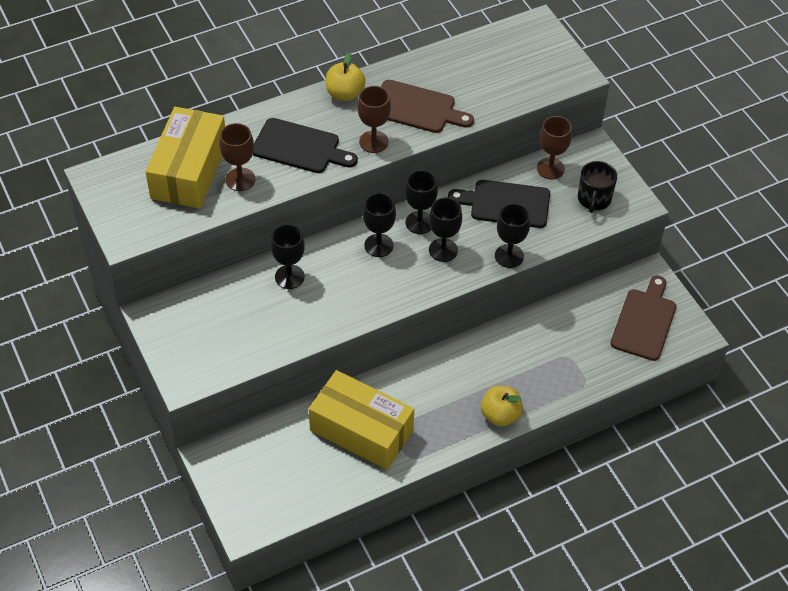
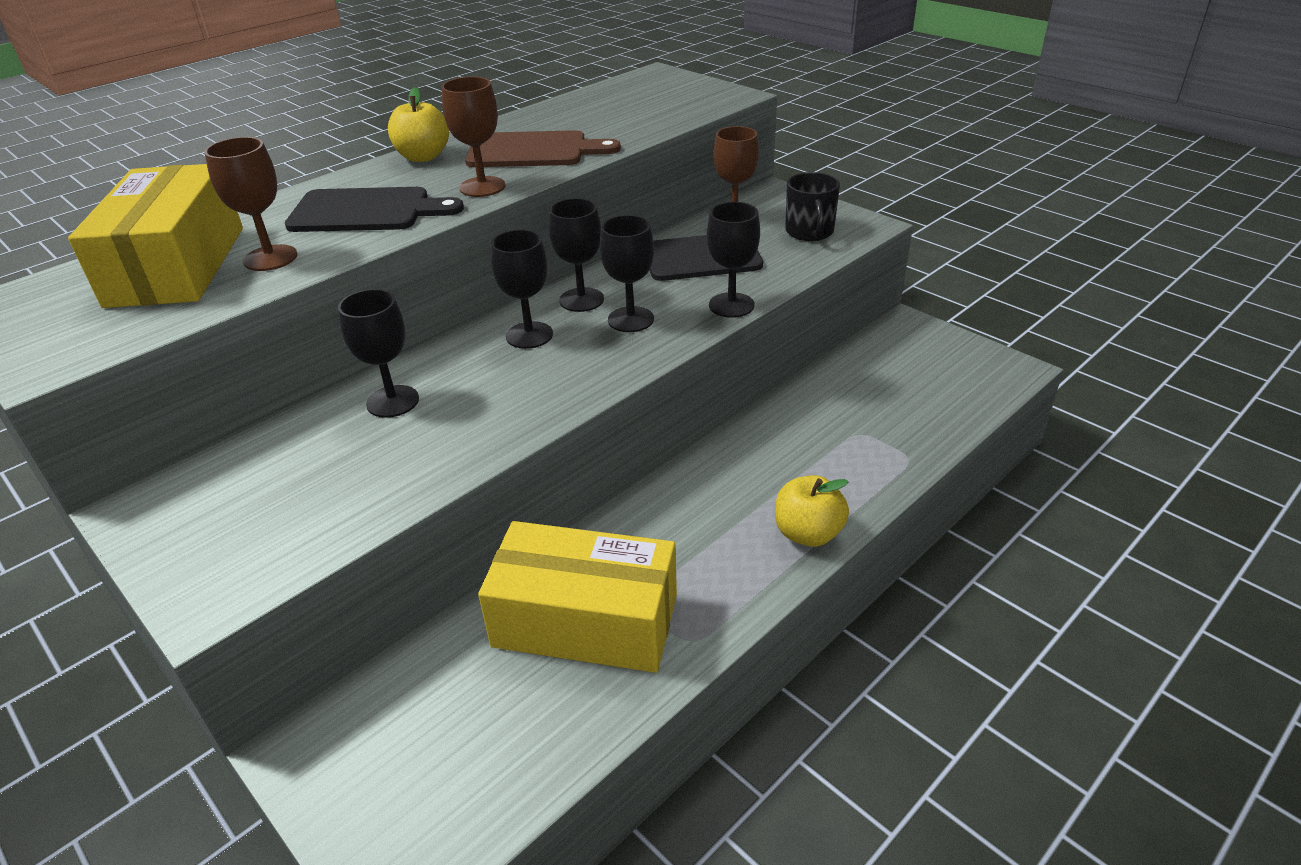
camera: 15 degrees left, 15 degrees down
(644, 321) = (937, 371): brown cutting board -> none

